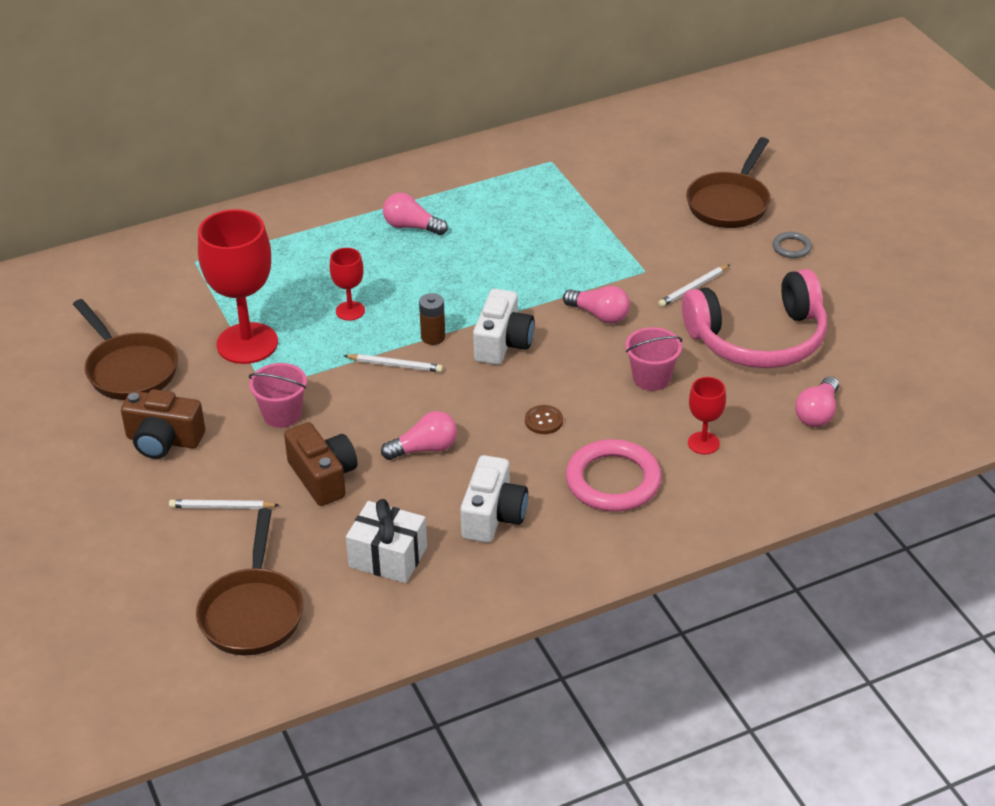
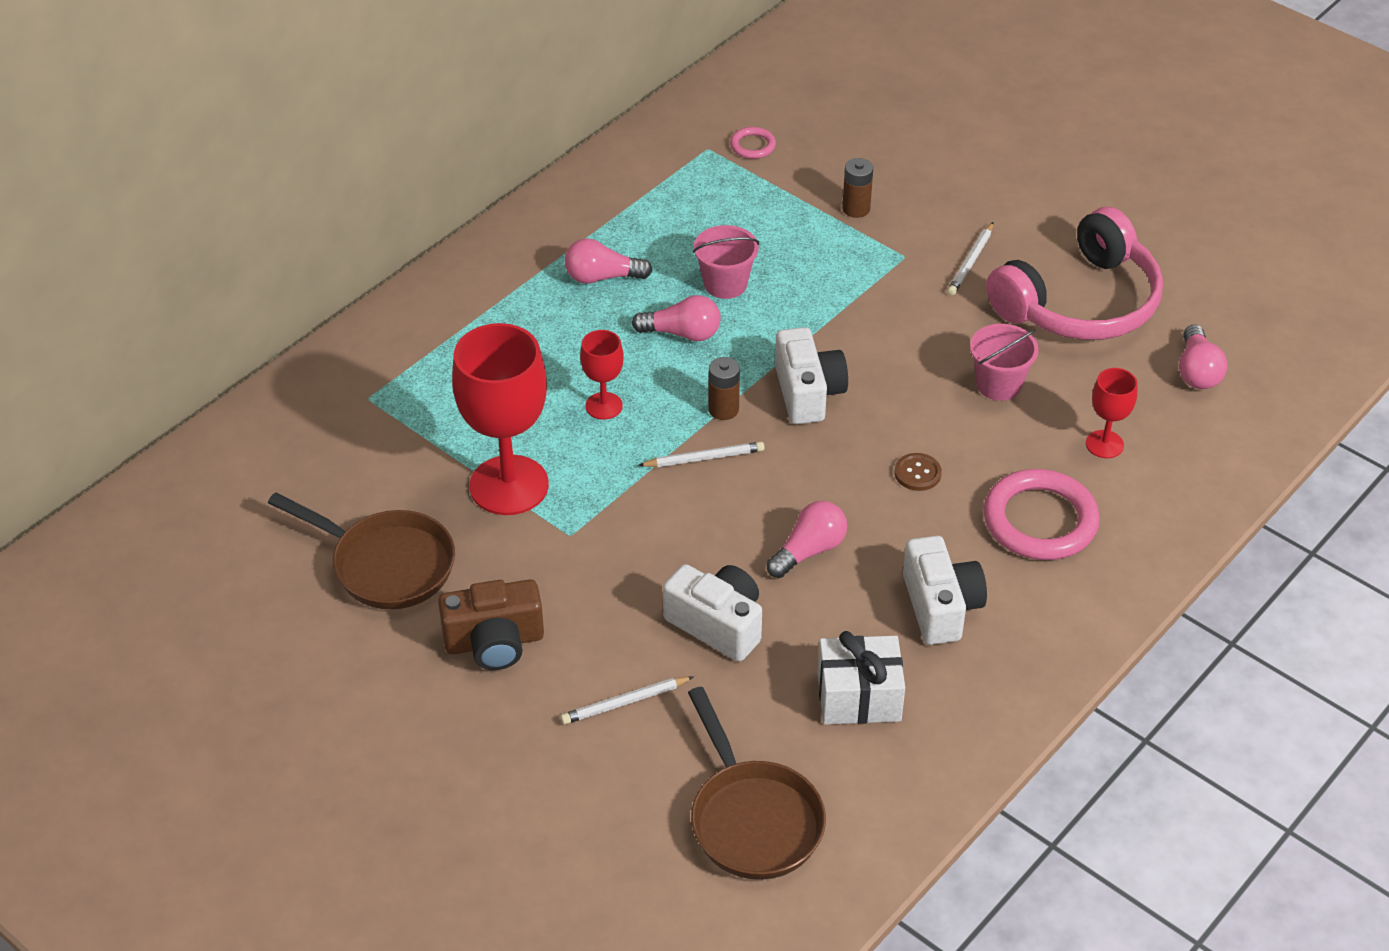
camera: 25 degrees left, 5 degrees up
(282, 414) = (614, 562): pink bucket -> pink bucket (725, 284)
(323, 477) = (717, 624): brown camera -> white camera
(586, 167) = (752, 145): none -> pink ring
(599, 315) = (891, 325): pink light bulb -> pink light bulb (682, 333)
(632, 229) = (856, 209): none -> brown battery
(730, 203) = (941, 147): brown pan -> none
(791, 247) = (1042, 182): grey ring -> none

